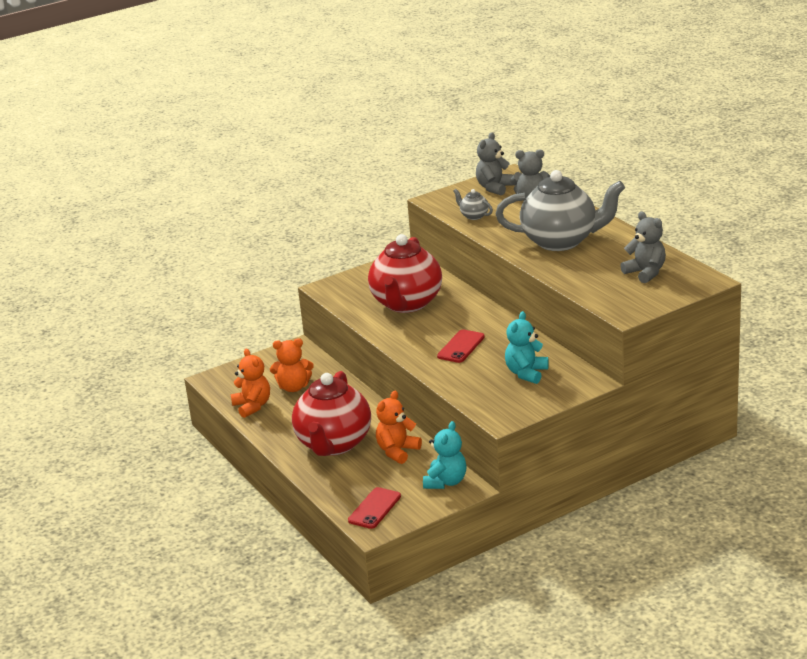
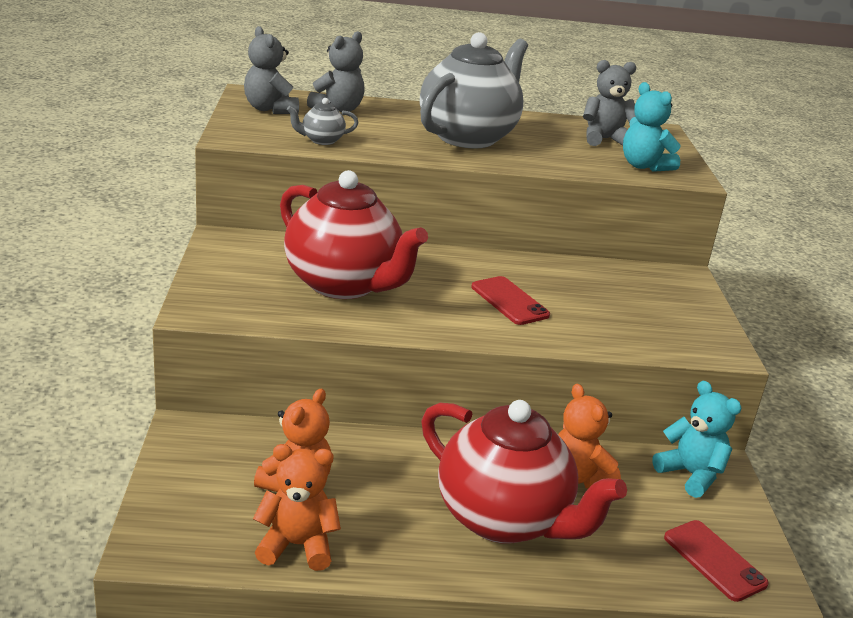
camera: 65 degrees left, 0 degrees up
(526, 373) = (625, 295): turquoise teddy bear -> turquoise teddy bear (644, 166)

